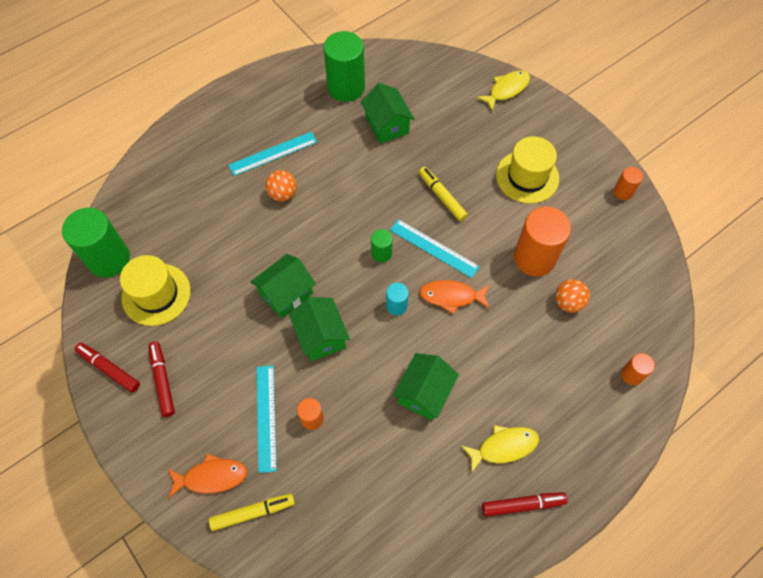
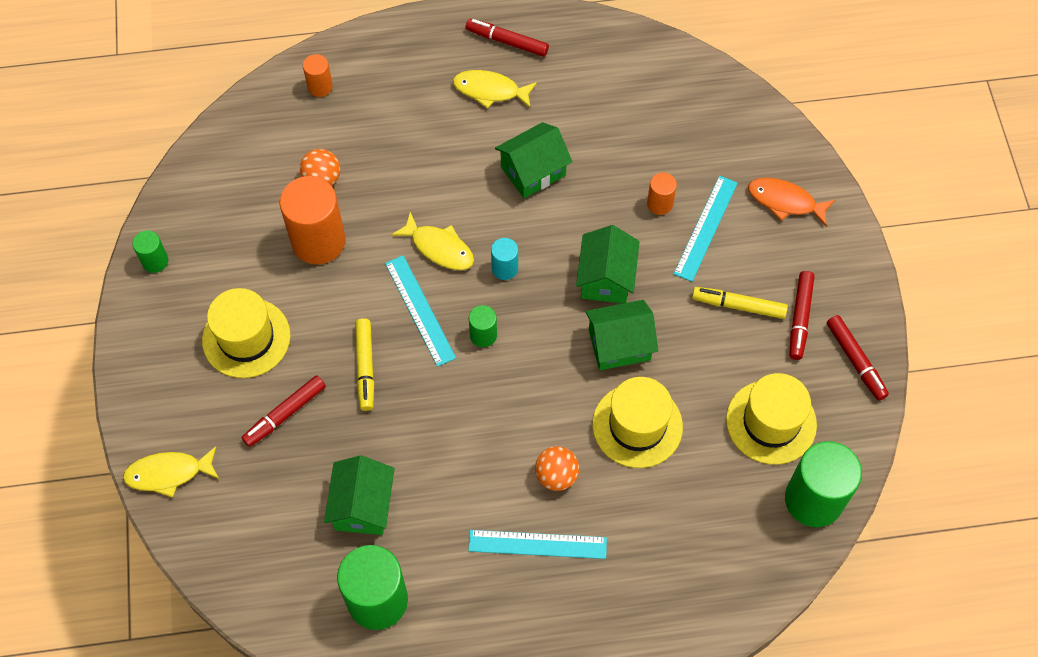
camera: 150 degrees left, 0 degrees up
(247, 248) = (637, 425): none -> yellow hat
(253, 512) = (758, 153): yellow marker -> yellow marker (738, 305)
(451, 296) = (439, 248): orange fish -> yellow fish
(468, 148) = (285, 414): none -> red marker
(623, 192) = (155, 261): orange cylinder -> green cylinder

